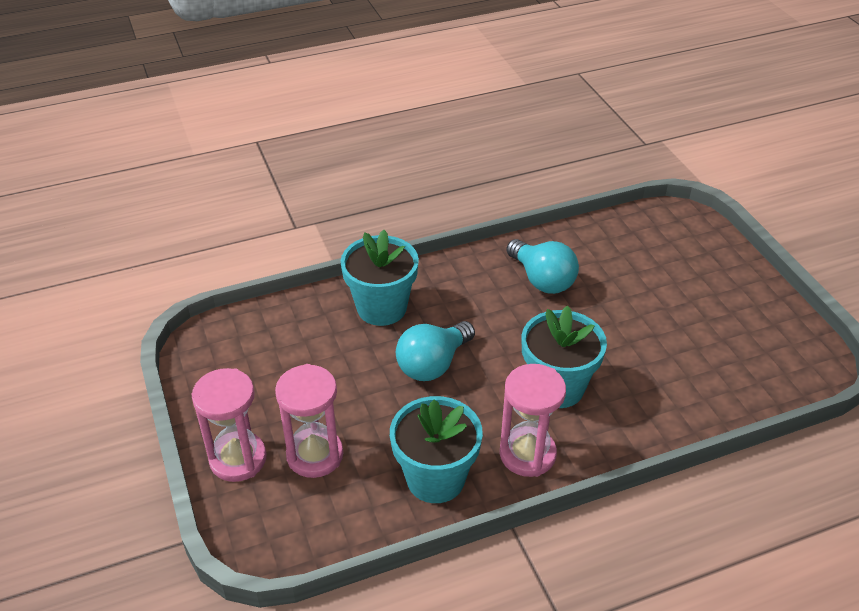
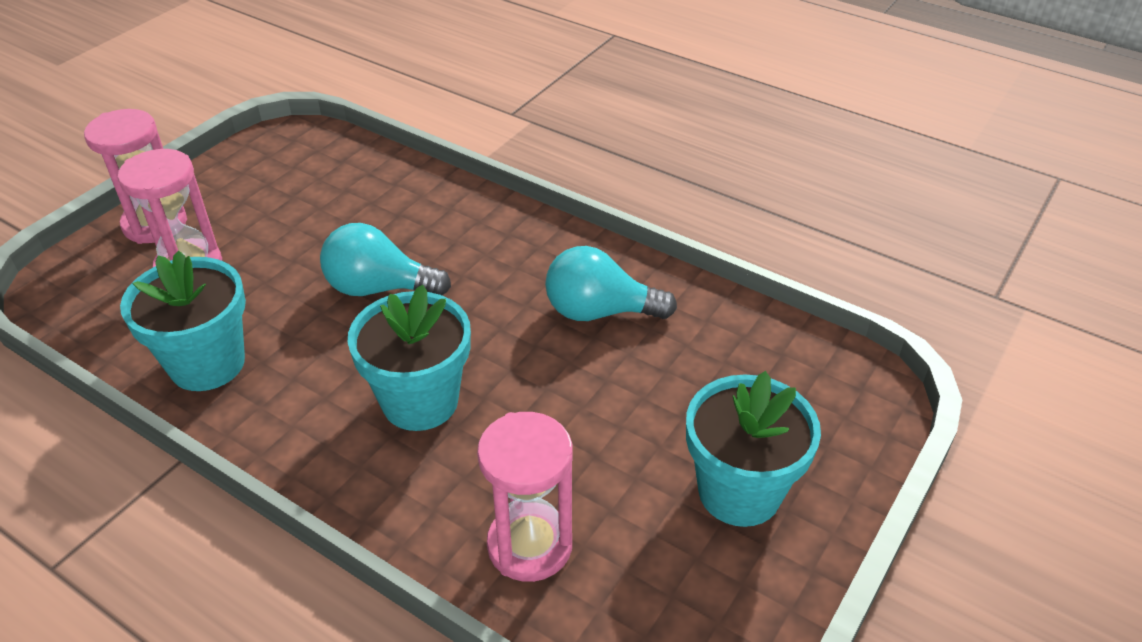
camera: 55 degrees right, 0 degrees up
(381, 308) = (435, 216): turquoise flower pot -> turquoise flower pot (739, 492)
(527, 454) = (290, 421): pink hourglass -> pink hourglass (530, 545)
(542, 280) = (599, 311): turquoise light bulb -> turquoise light bulb turned 75 degrees clockwise

